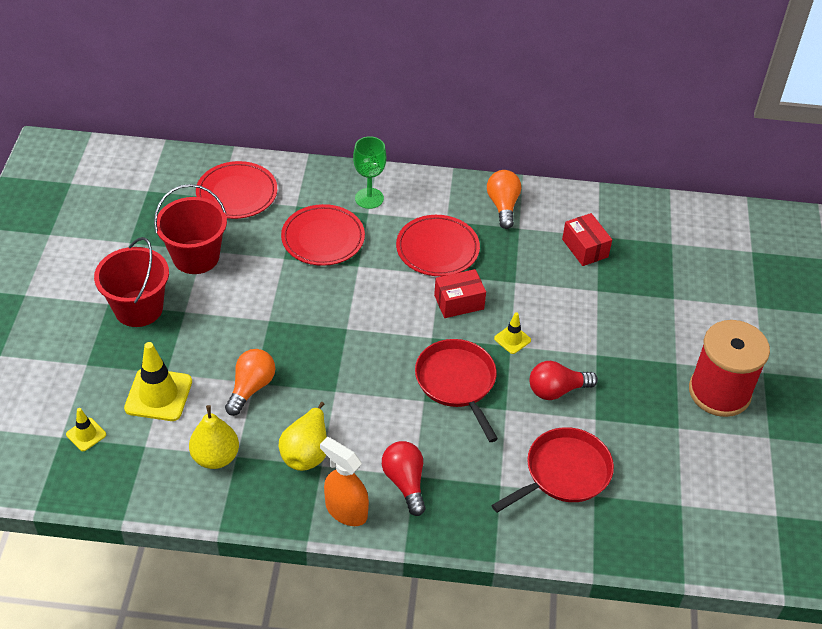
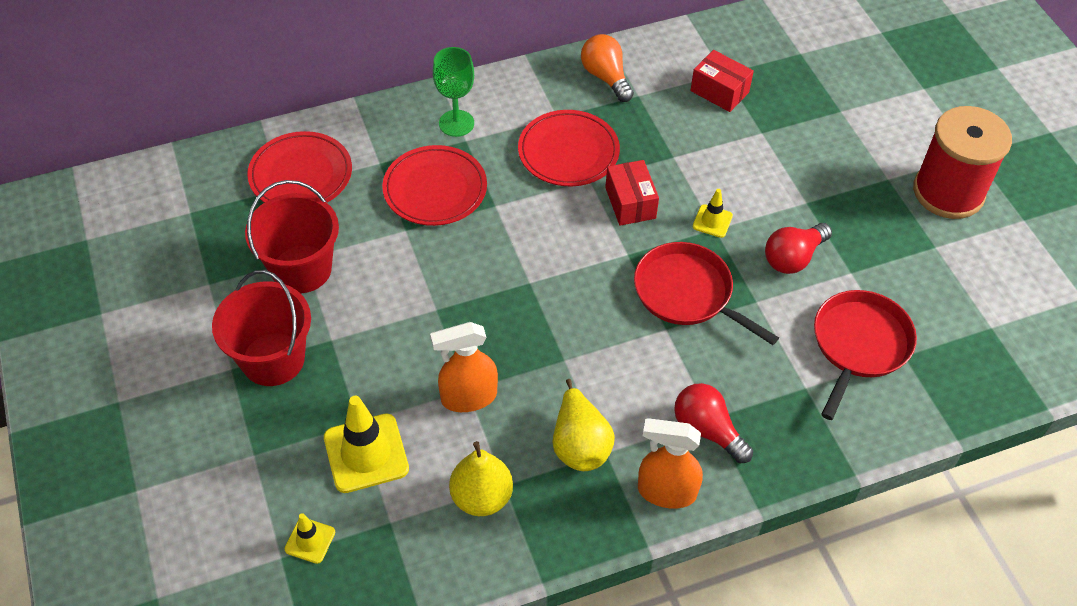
camera: 25 degrees left, 5 degrees up
(251, 388) = (468, 397): orange light bulb -> orange spray bottle
(459, 302) = (630, 203): red box -> red box turned 60 degrees counterclockwise

